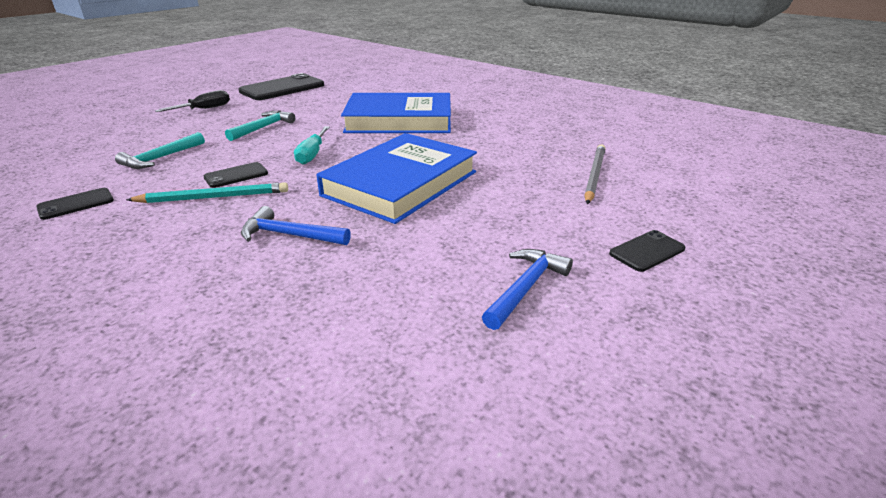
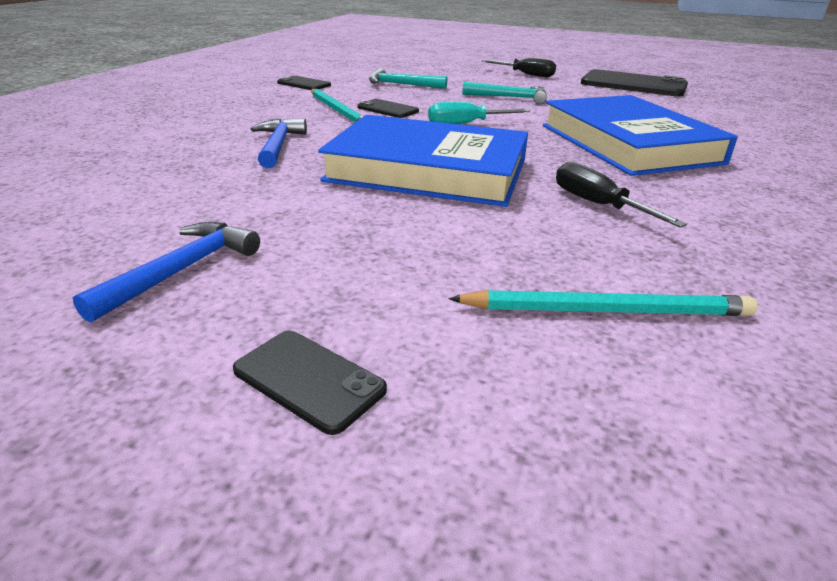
camera: 70 degrees right, 0 degrees up
(485, 150) = (598, 205): none -> black screwdriver
(525, 287) = (182, 270): blue hammer -> blue hammer turned 75 degrees counterclockwise
(594, 176) = (605, 310): grey pencil -> turquoise pencil

